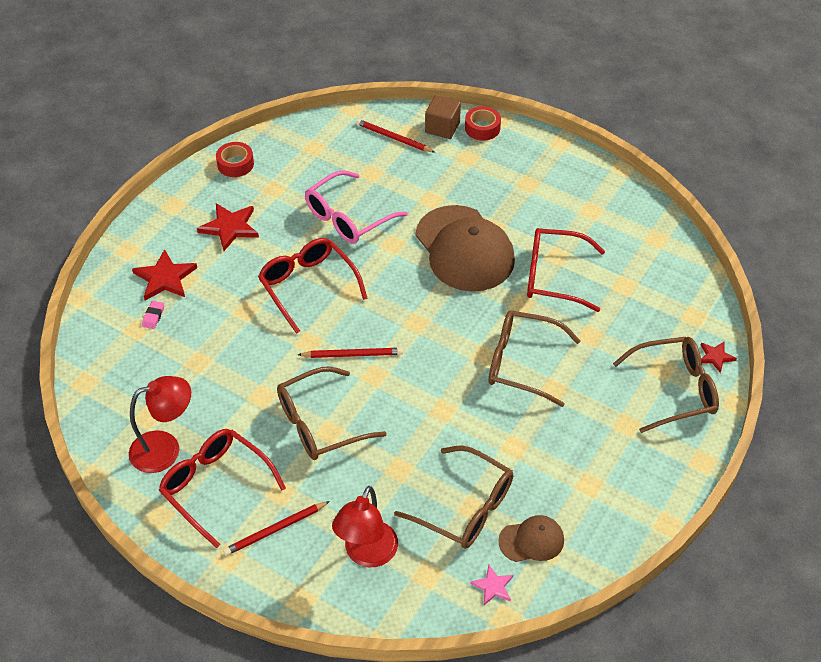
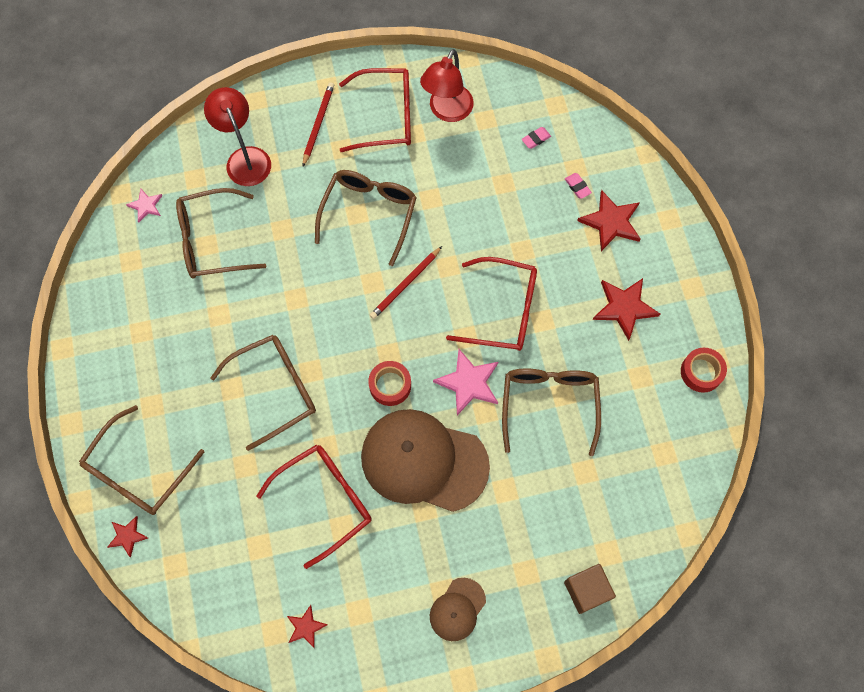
camera: 135 degrees right, 20 degrees up
(133, 371) = (536, 139): none -> pink eraser
(348, 217) = (549, 404): pink glasses -> brown glasses
(383, 266) = (468, 383): none -> pink star
(393, 138) = (613, 532): red pencil -> none
(482, 128) = (551, 627): red tape -> red tape (390, 385)
(531, 540) = (147, 256): brown cap -> brown cap (457, 609)
(633, 227) = (305, 627): none -> red star

